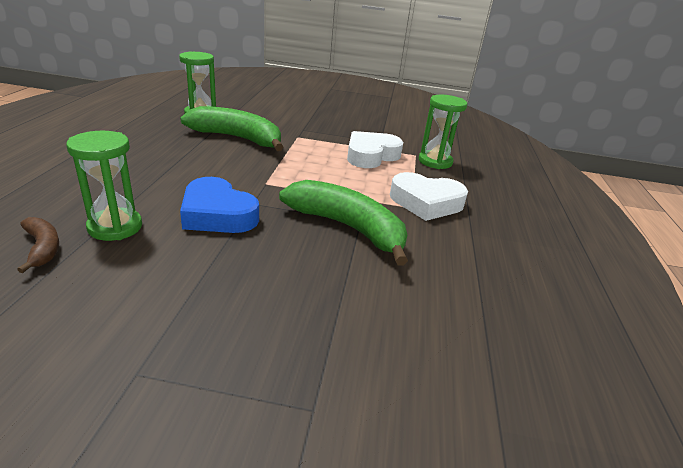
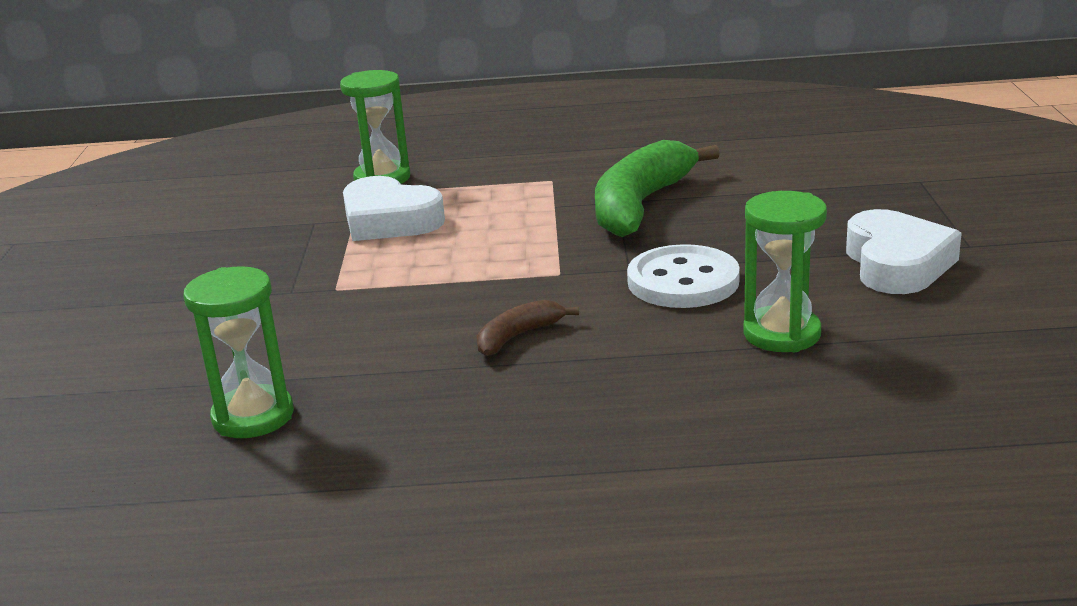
camera: 95 degrees left, 5 degrees down
(43, 248) = (874, 359): brown banana -> brown banana (518, 336)
(217, 214) = (683, 281): blue heart -> white button
(237, 138) = (383, 338): green banana -> none
(426, 202) = (532, 173): white heart -> white heart (896, 263)

